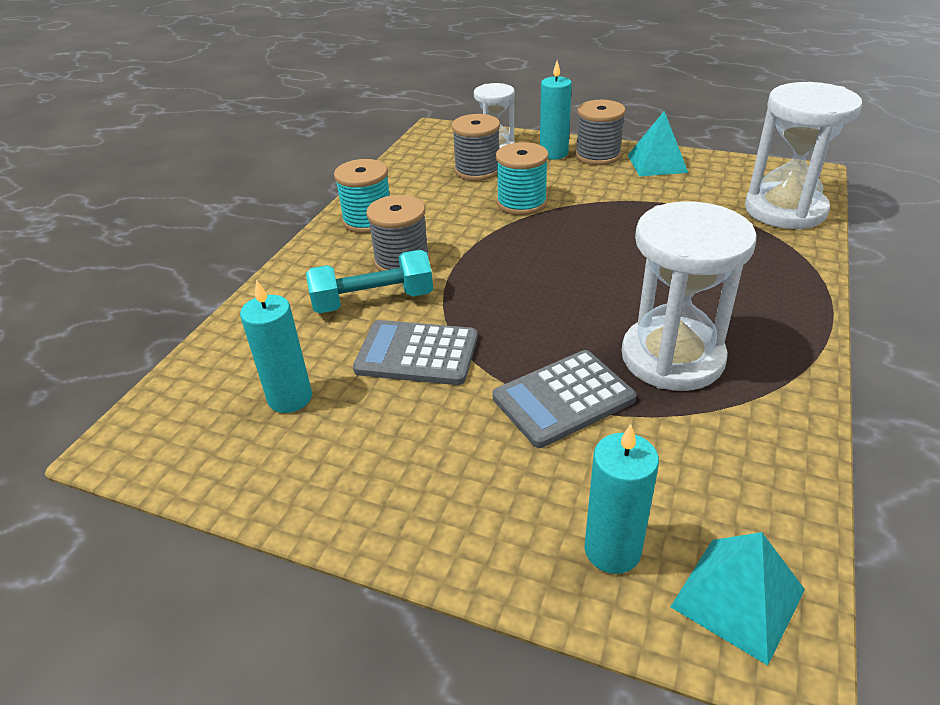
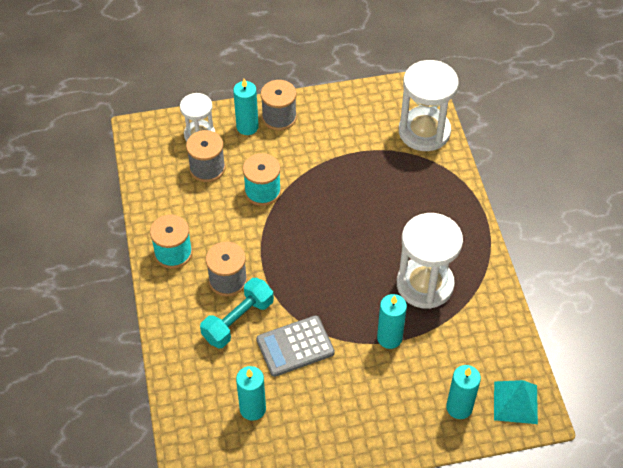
camera: 35 degrees left, 15 degrees up
(563, 399) = (389, 338): grey calculator -> turquoise candle
(657, 163) = (323, 111): turquoise pyramid -> none

